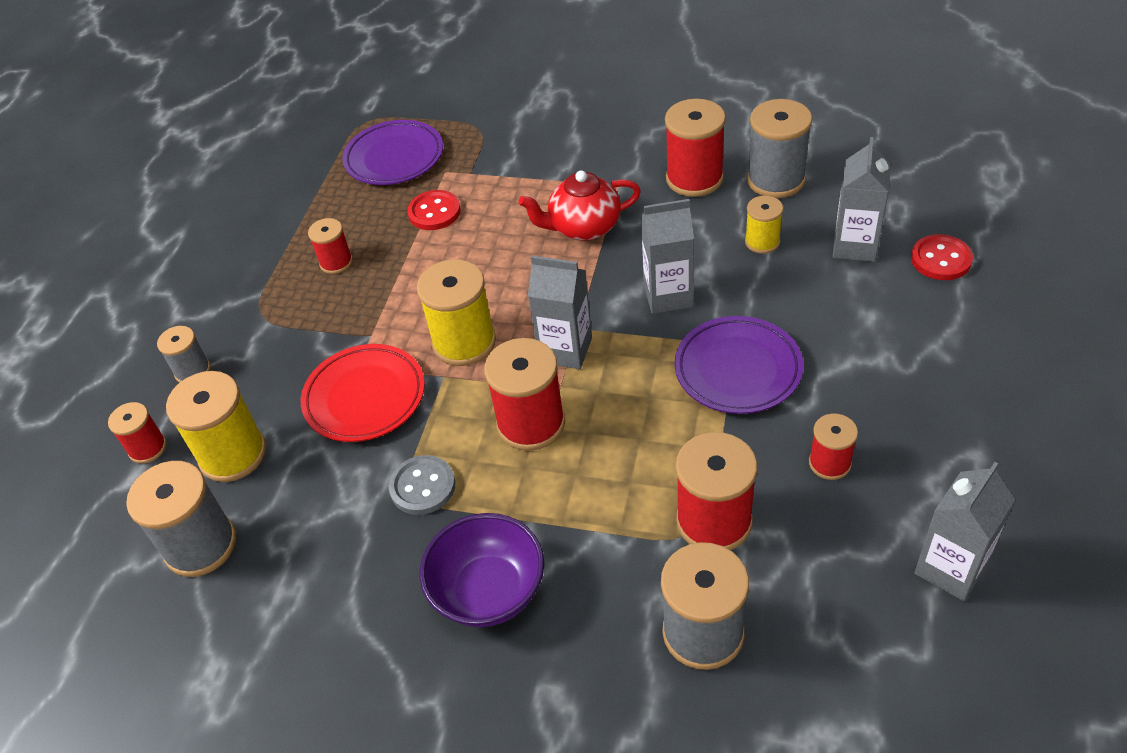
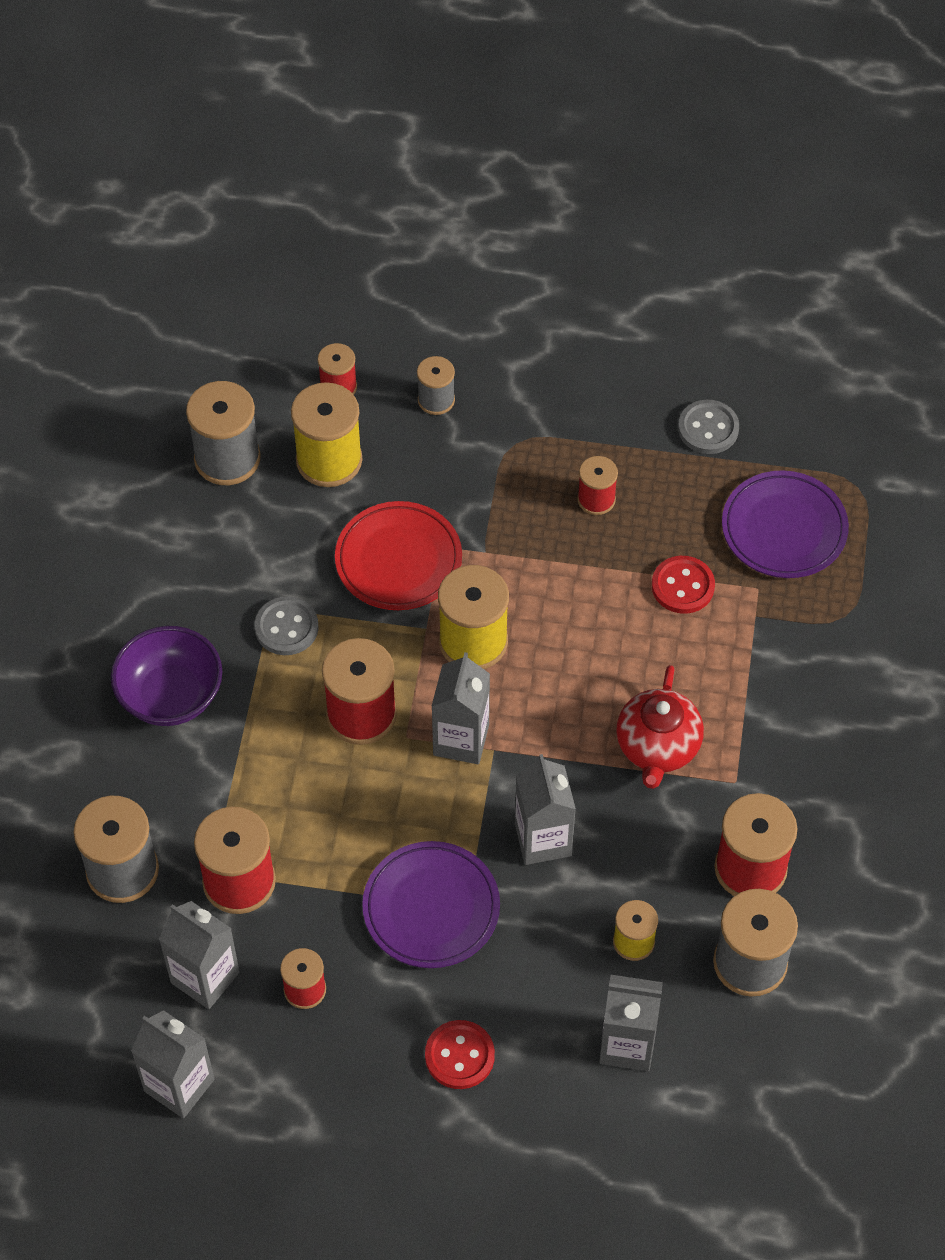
camera: 80 degrees right, 10 degrees up
(287, 197) = (708, 429): none -> grey button
(583, 227) = (657, 747): red teapot -> red teapot turned 150 degrees counterclockwise
(825, 548) = (205, 977): none -> grey carton
(941, 259) = (604, 1138): red button -> red button (459, 1056)

